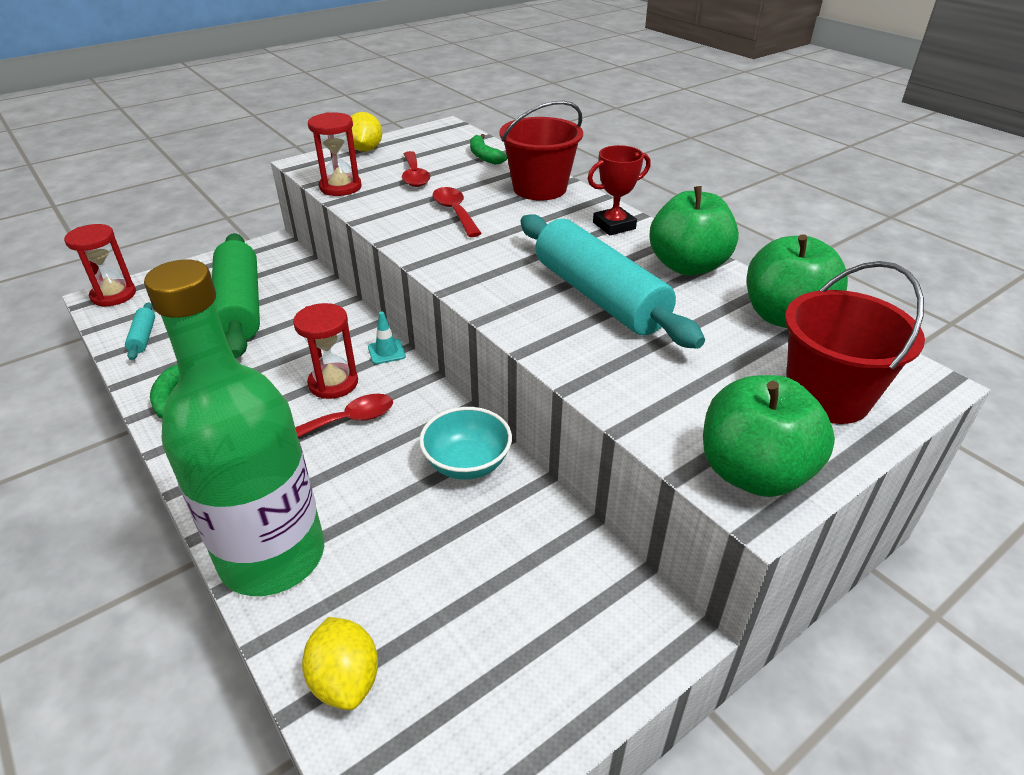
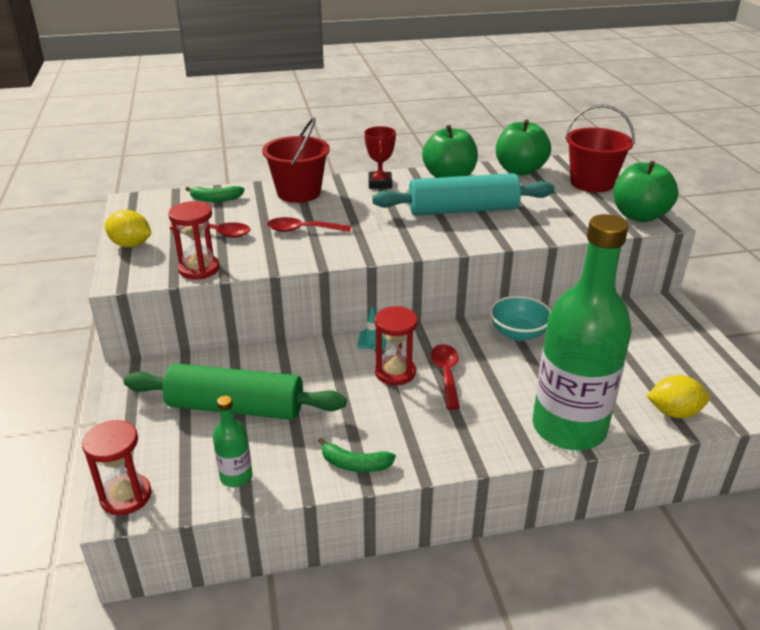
camera: 65 degrees left, 5 degrees down
(143, 337) = (236, 476): turquoise rolling pin -> green bottle

